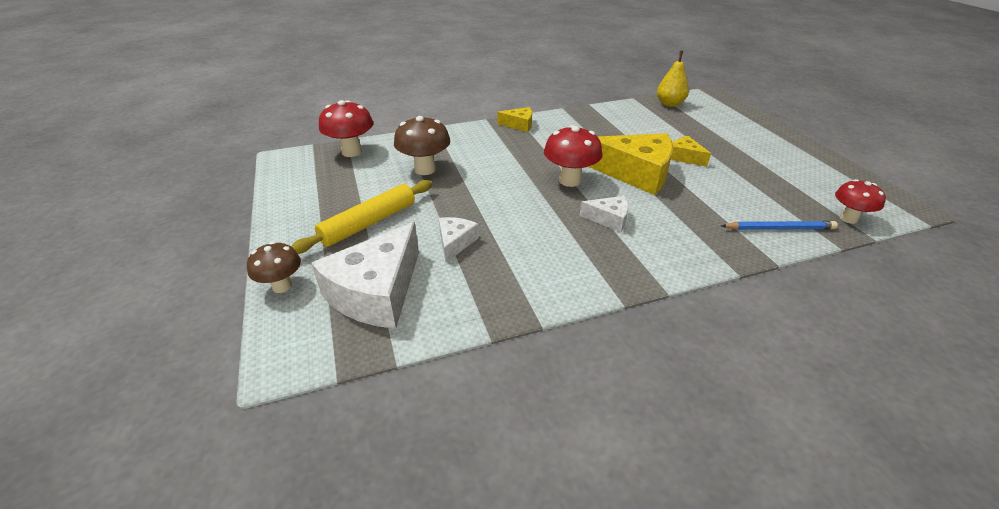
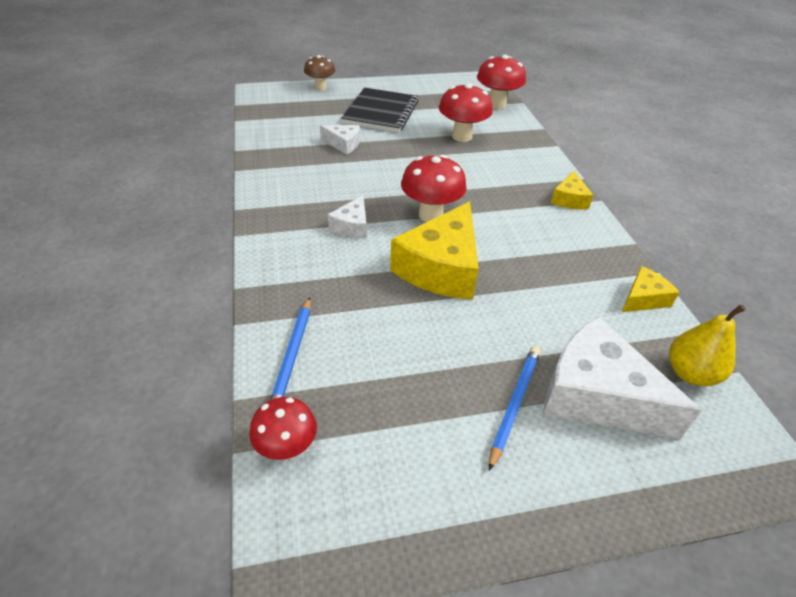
camera: 95 degrees right, 5 degrees up
(369, 223) = (381, 112): yellow rolling pin -> black notebook
(376, 292) = (300, 115): white cheese -> white cheese (597, 395)
(425, 169) = (462, 136): brown mushroom -> red mushroom
(684, 157) = (482, 327): yellow cheese -> yellow cheese (643, 298)
(737, 148) = (514, 404): none -> blue pencil

